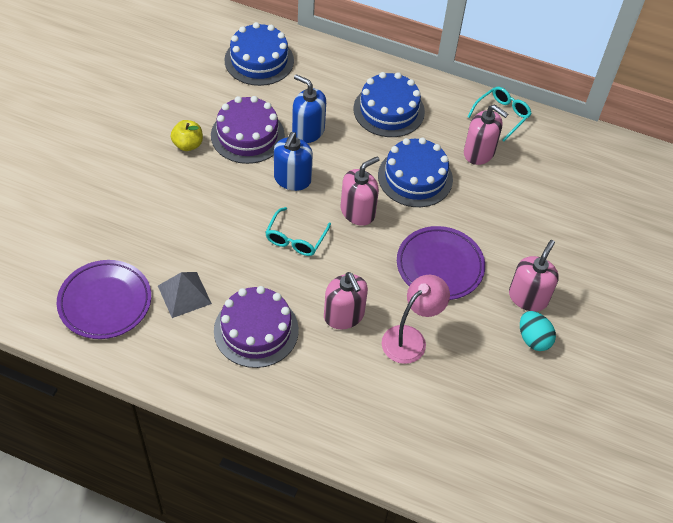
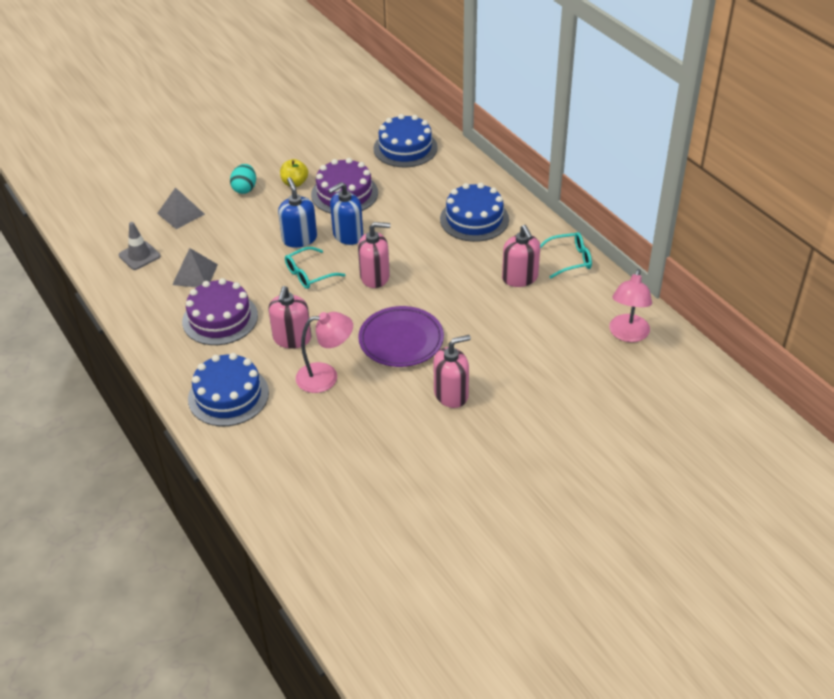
camera: 40 degrees right, 10 degrees down
(102, 232) = (181, 213): none -> grey pyramid
(105, 302) = (139, 256): purple plate -> grey traffic cone
(308, 131) = (393, 208): blue soap dispenser -> blue soap dispenser (299, 239)
(415, 177) = (446, 273): blue cake -> blue cake (228, 396)
(533, 339) = (424, 424): turquoise egg -> turquoise egg (245, 189)
(607, 167) = (627, 334): none -> pink lamp

